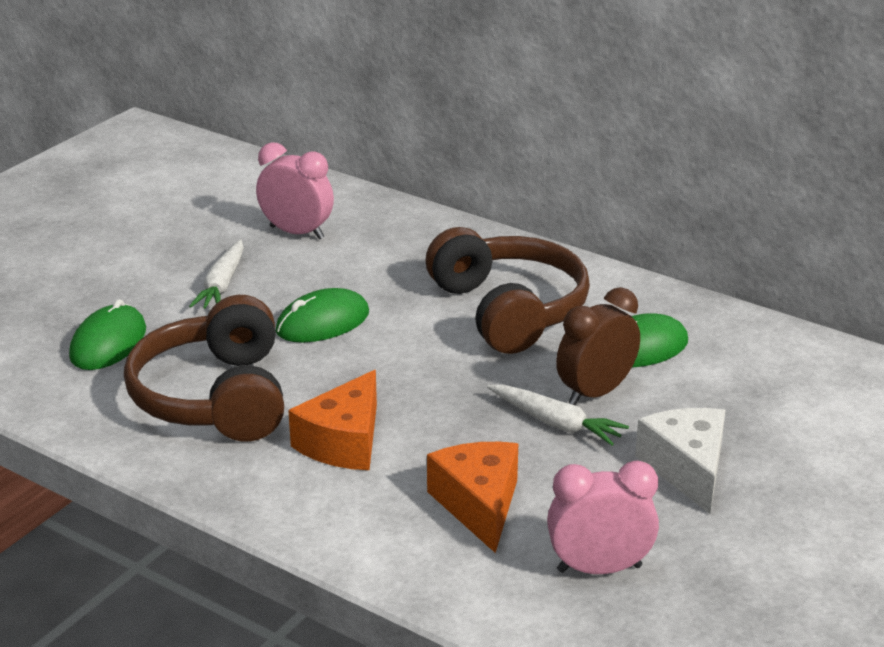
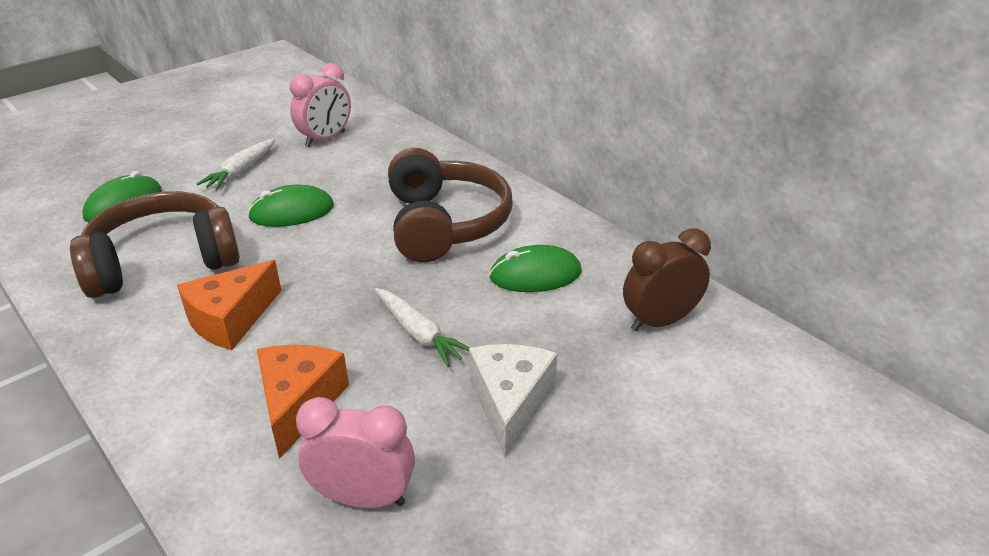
camera: 15 degrees right, 5 degrees up
(215, 397) = (163, 261): brown headphones -> brown headphones turned 60 degrees clockwise
(297, 232) = (325, 139): pink clock -> pink clock turned 90 degrees clockwise
(595, 393) = (471, 310): brown clock -> brown clock (660, 321)

